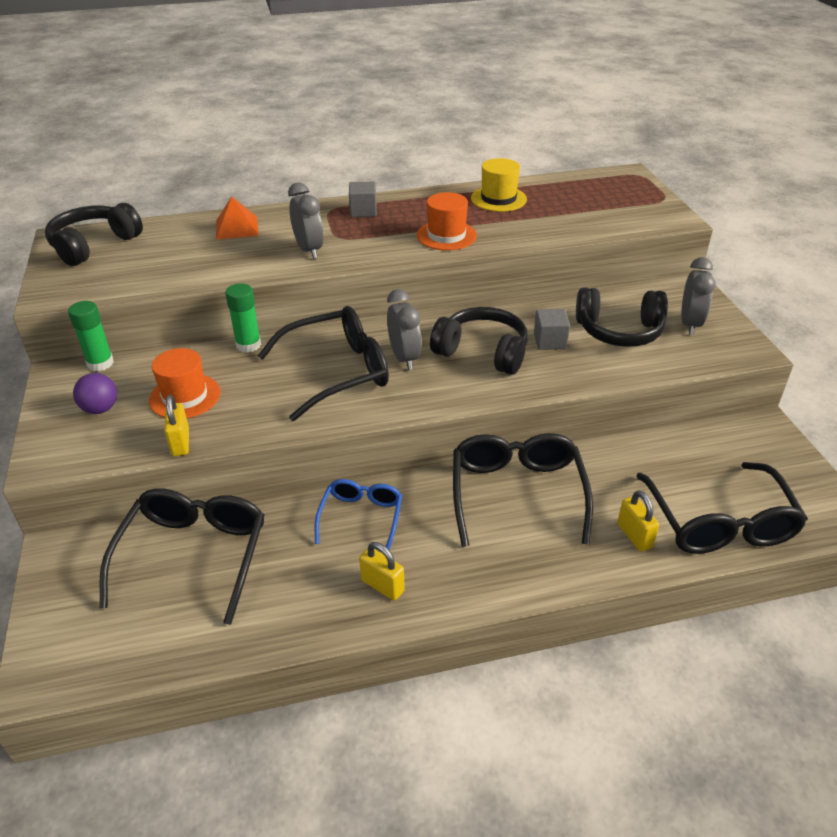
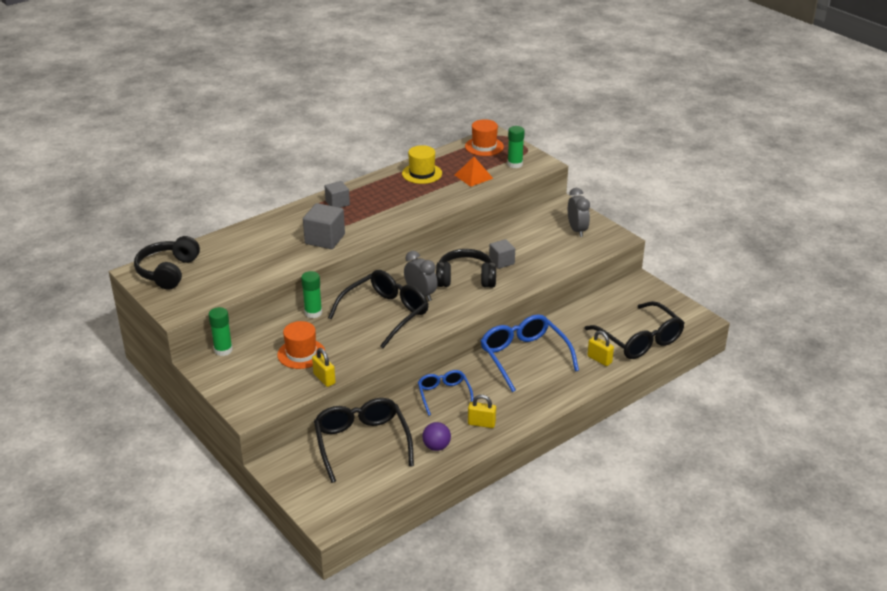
camera: 25 degrees left, 5 degrees down
(100, 409) = (253, 375): purple ball -> purple ball (436, 446)
(236, 228) = (259, 235): orange pyramid -> orange pyramid (473, 176)
(309, 250) = (325, 239): grey clock -> grey cube
(446, 235) = (407, 208): orange hat -> orange hat (484, 146)
(517, 494) = (524, 357): black glasses -> blue glasses
(619, 331) = (538, 245): black headphones -> none
(634, 212) = (515, 164): none -> green glue stick

